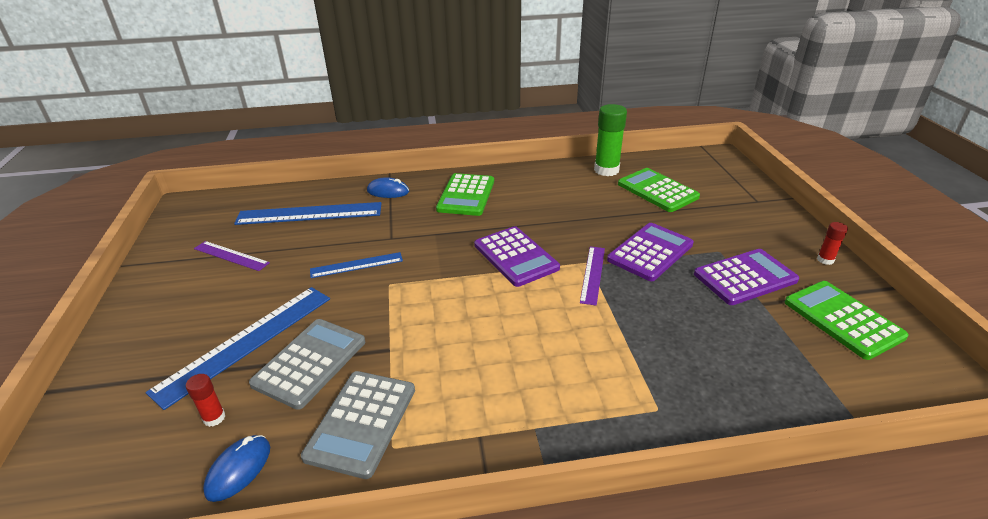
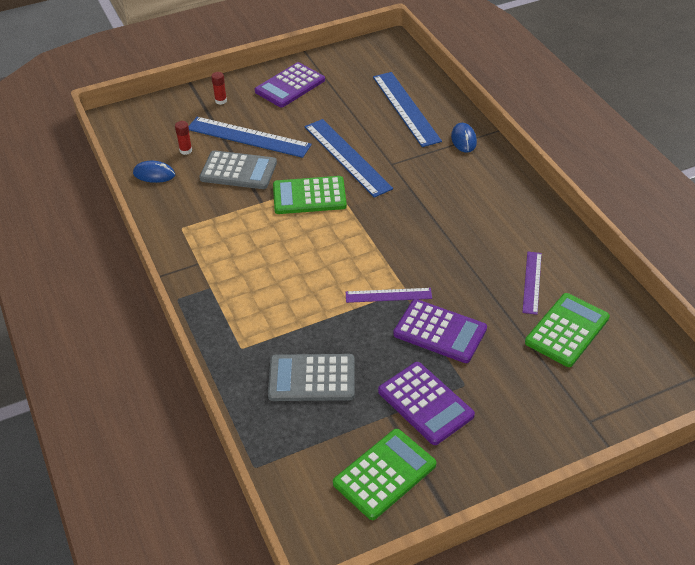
camera: 75 degrees right, 10 degrees up
(231, 256) = (333, 92): purple ruler -> purple ruler (532, 282)
(356, 265) = (347, 157): blue ruler -> blue ruler, size x1.77
(361, 422) = (196, 209): grey calculator -> grey calculator (312, 378)
(466, 195) = (482, 190): green calculator -> green calculator (309, 196)
(515, 257) = (395, 243): purple calculator -> purple calculator (290, 86)
(606, 170) = (593, 283): green glue stick -> none
(825, 260) = (485, 473): red glue stick -> red glue stick (221, 101)

